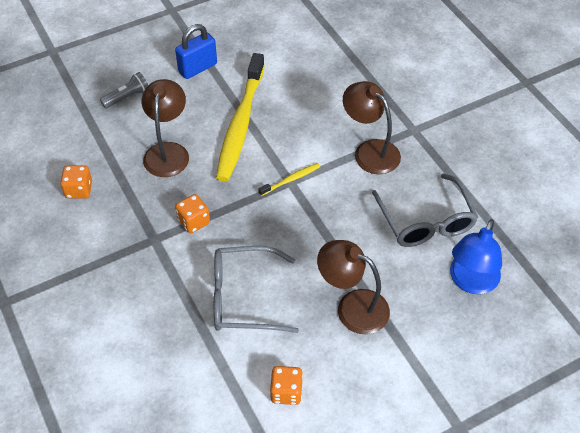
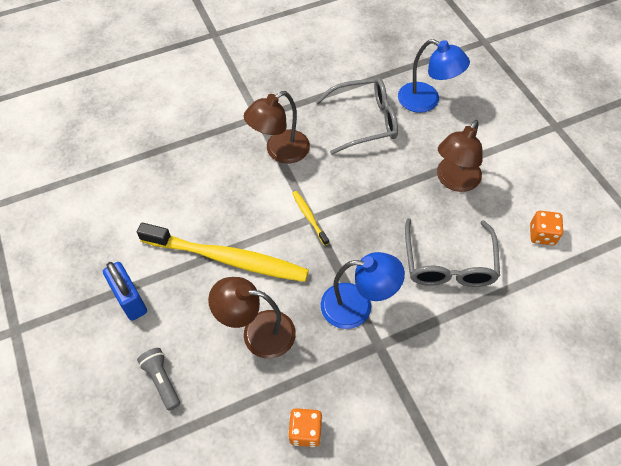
camera: 85 degrees left, 5 degrees up
(193, 221) = (357, 306): orange dice -> blue lamp

